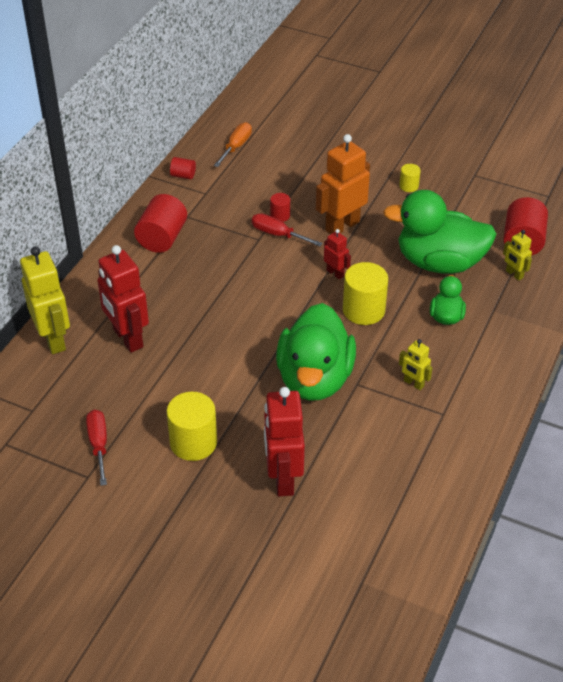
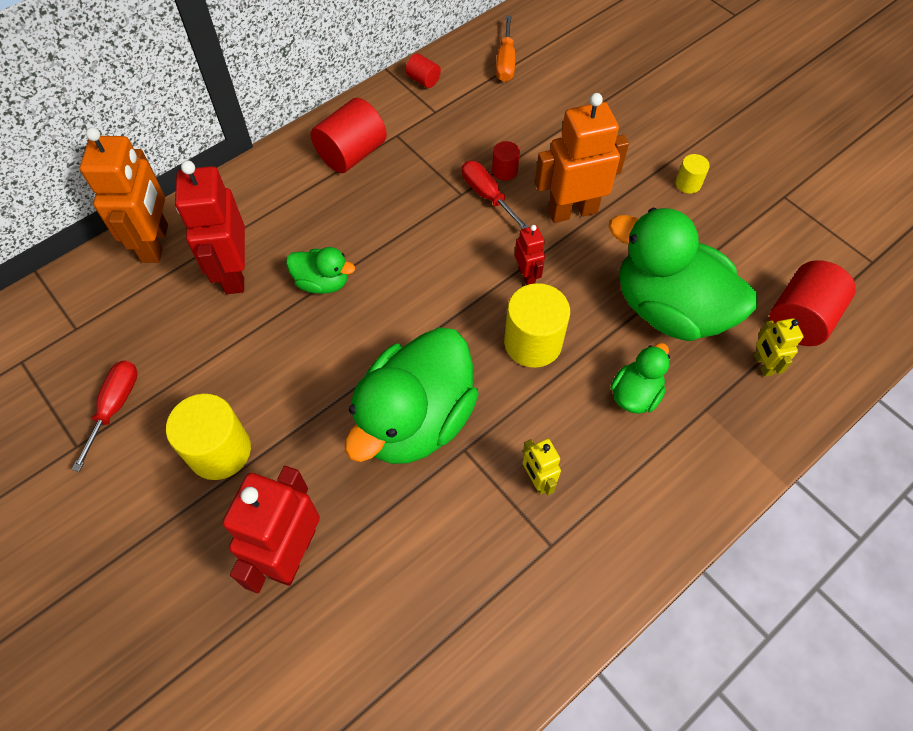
camera: 25 degrees right, 15 degrees up
(54, 339) = (156, 243): yellow robot -> orange robot
(196, 323) = (322, 282): none -> green duck
(236, 147) = (505, 62): orange screwdriver -> orange screwdriver turned 135 degrees clockwise

